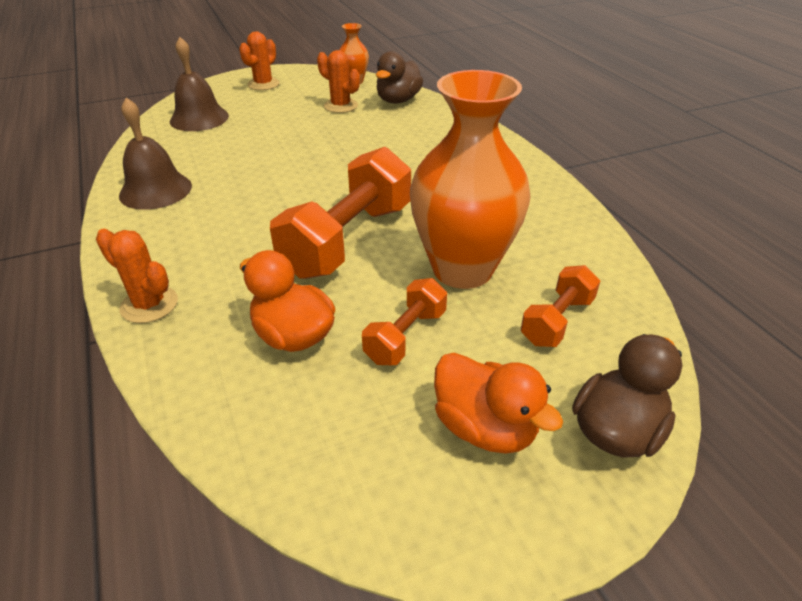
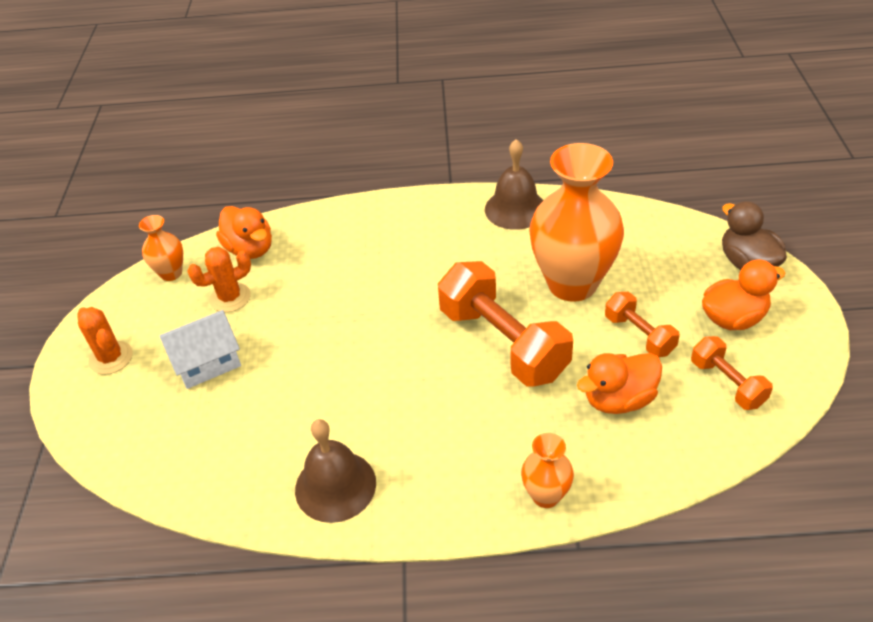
camera: 65 degrees left, 5 degrees up
(149, 305) = (546, 495): orange cactus -> orange vase
(199, 118) = (169, 433): brown bell -> brown bell (515, 209)
(270, 114) = (207, 363): none -> white house
(398, 100) = (250, 249): brown duck -> orange duck
(557, 321) = (647, 254): orange dumbbell -> orange dumbbell (727, 383)

